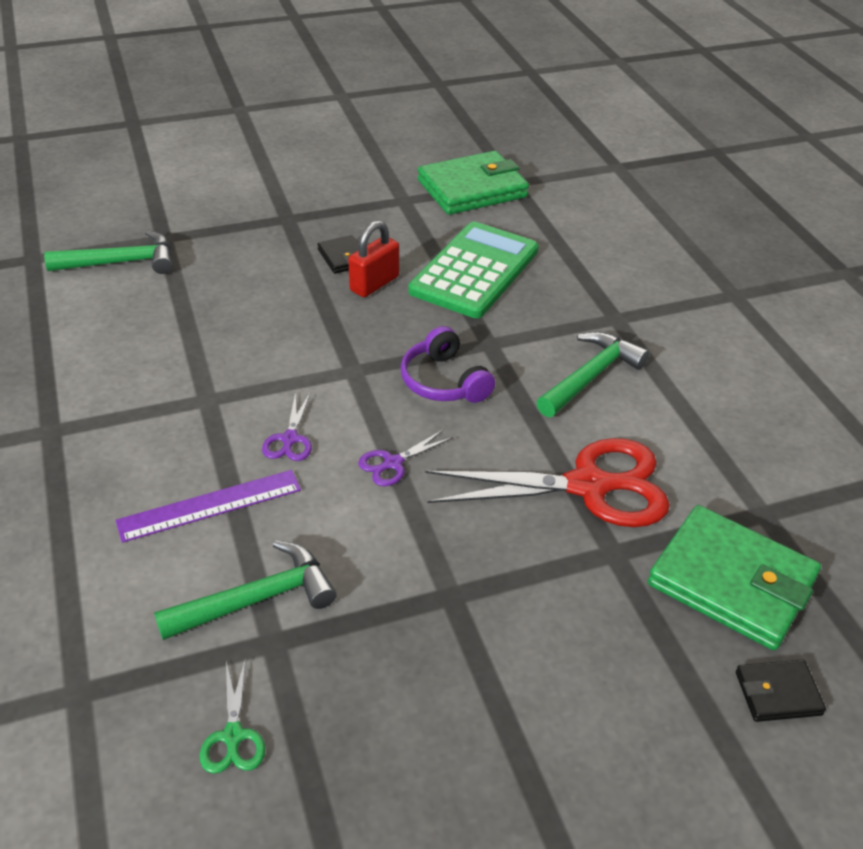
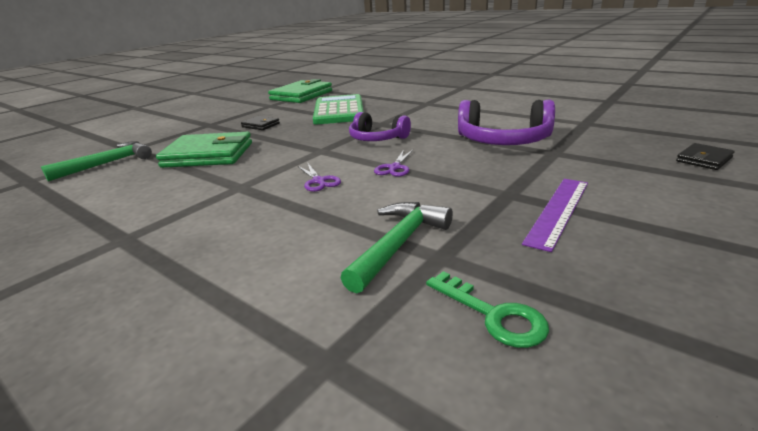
camera: 30 degrees left, 15 degrees down
(210, 505) = (302, 222): purple ruler -> purple ruler (558, 211)
(233, 736) = (493, 314): green scissors -> green key
(374, 284) = (291, 127): red padlock -> none
(588, 486) = (503, 141): red scissors -> purple headphones
(591, 376) = (445, 117): green hammer -> none
(731, 582) = (616, 141): green wallet -> green wallet (208, 155)

